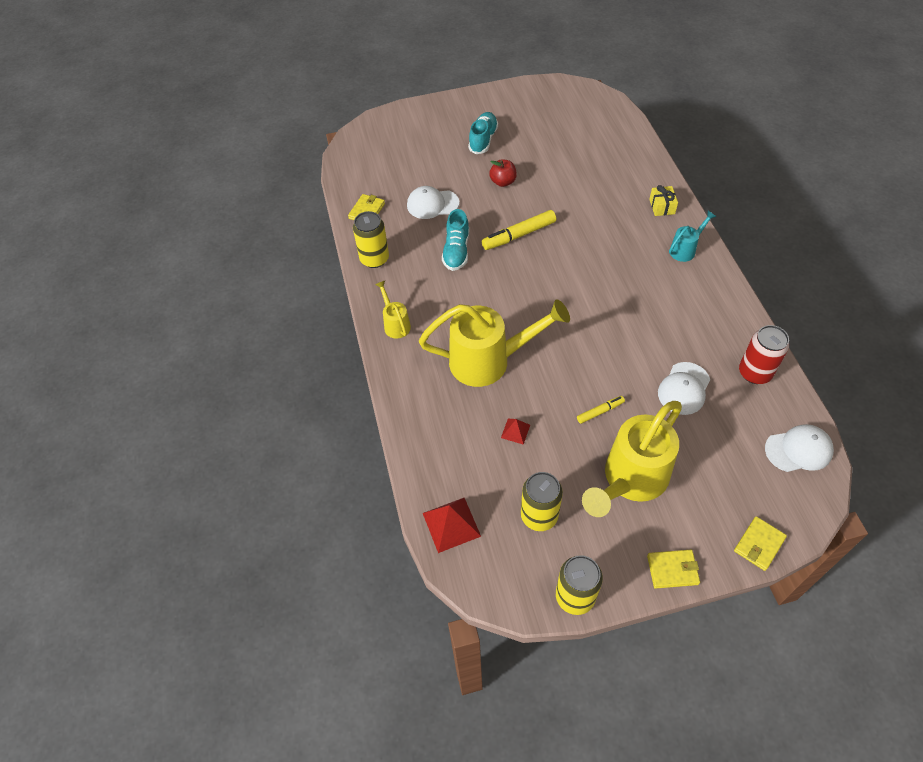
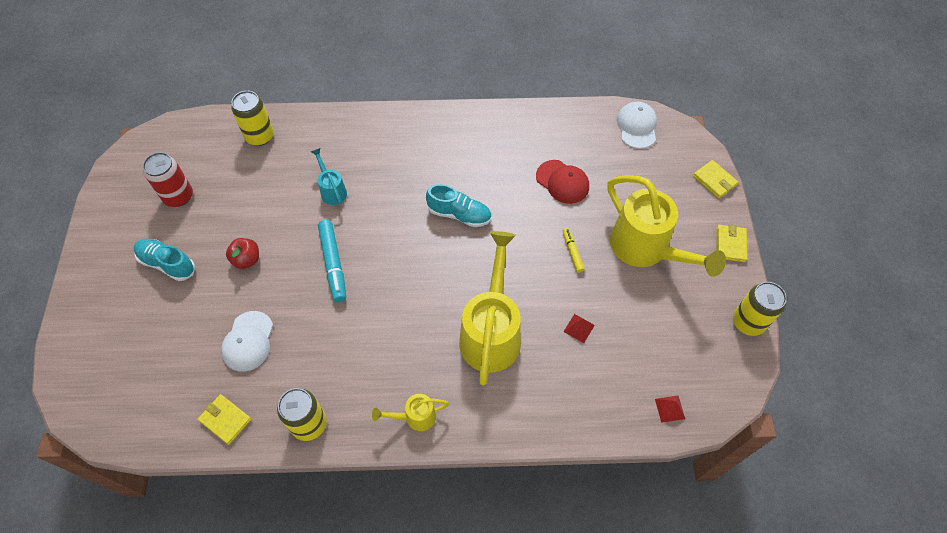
camera: 80 degrees left, 5 degrees up
(451, 524) = (669, 408): red pyramid -> red pyramid, size x0.56
(456, 251) = (332, 331): turquoise shoe -> turquoise shoe (459, 214)
(519, 235) = (333, 264): yellow marker -> turquoise marker
(539, 516) = (670, 330): yellow can -> yellow can (259, 136)
(662, 206) = (347, 131): yellow gift -> none
(684, 388) = (562, 182): white cap -> red cap
(685, 249) = (408, 130): turquoise watering can -> turquoise watering can (332, 190)
(754, 373) = (558, 128): red can -> red can (178, 196)

